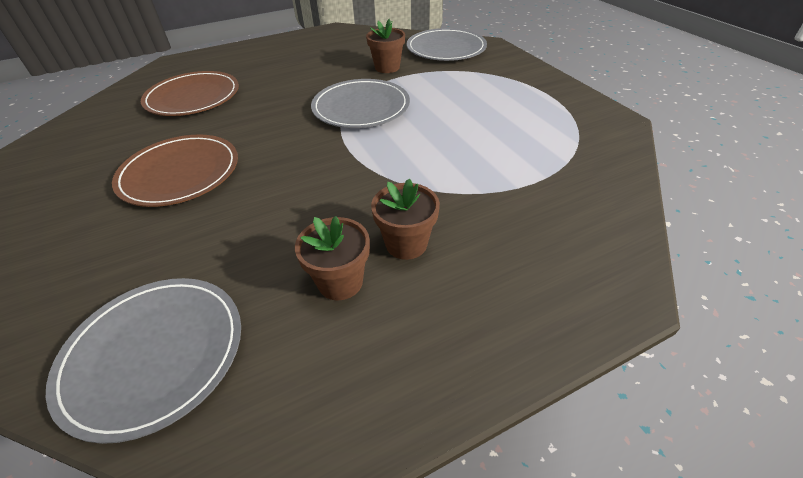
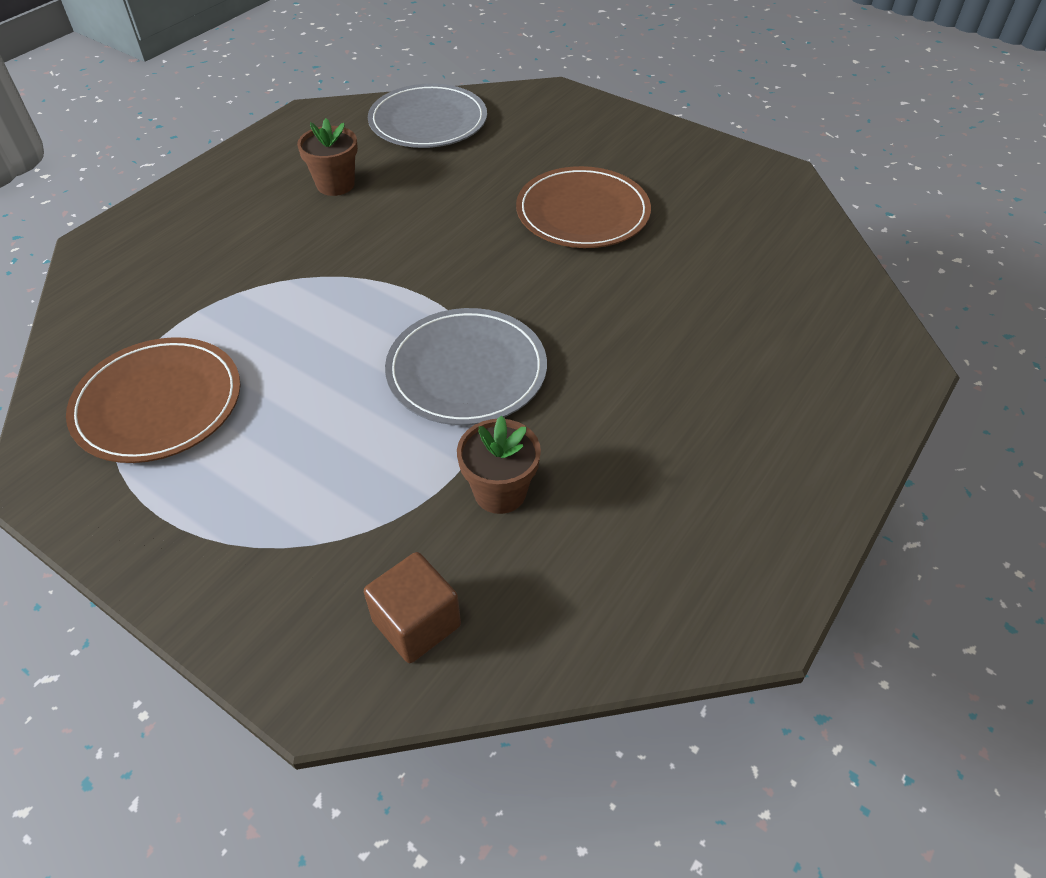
camera: 150 degrees right, 5 degrees up
(193, 97) = (735, 305): brown plate -> brown plate (158, 403)
(406, 244) = (296, 223): brown flower pot -> none
(446, 48) = (416, 623): grey plate -> brown cube

